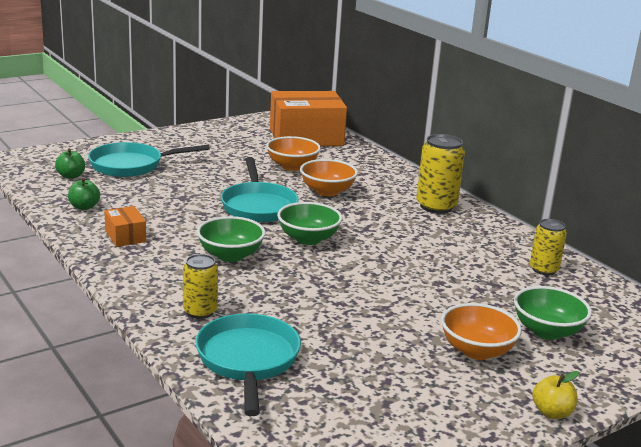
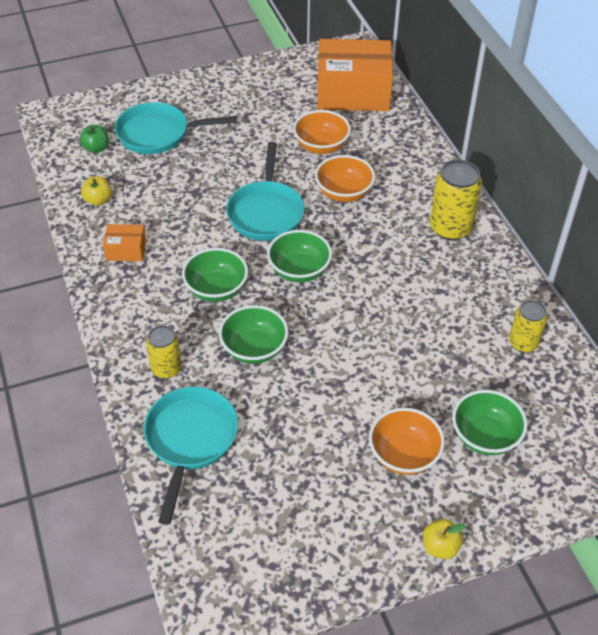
camera: 15 degrees right, 25 degrees up
(84, 207) = (98, 200): green apple -> yellow apple
(125, 236) = (126, 250): orange box -> orange box turned 75 degrees counterclockwise
(287, 291) = (254, 349): none -> green bowl

